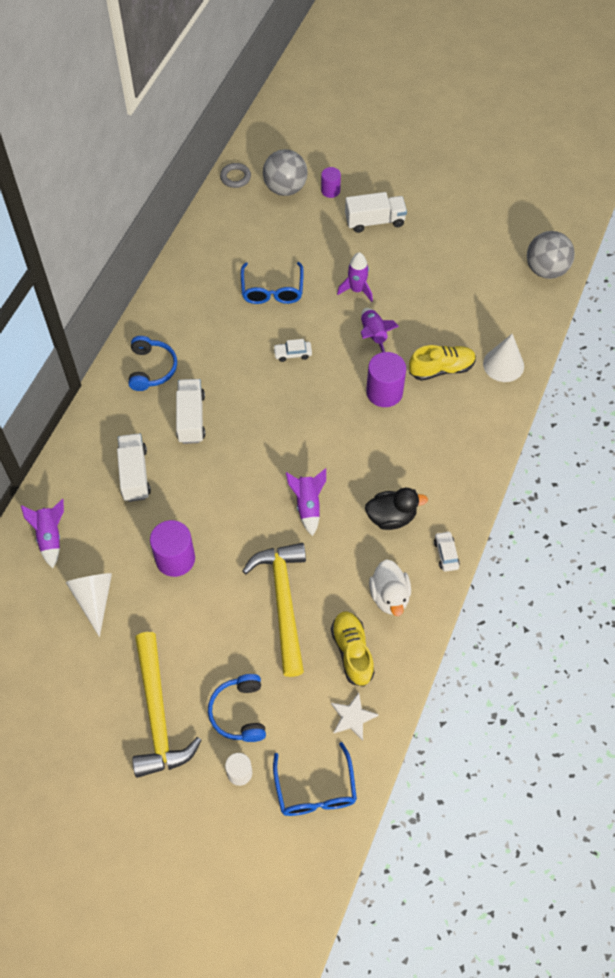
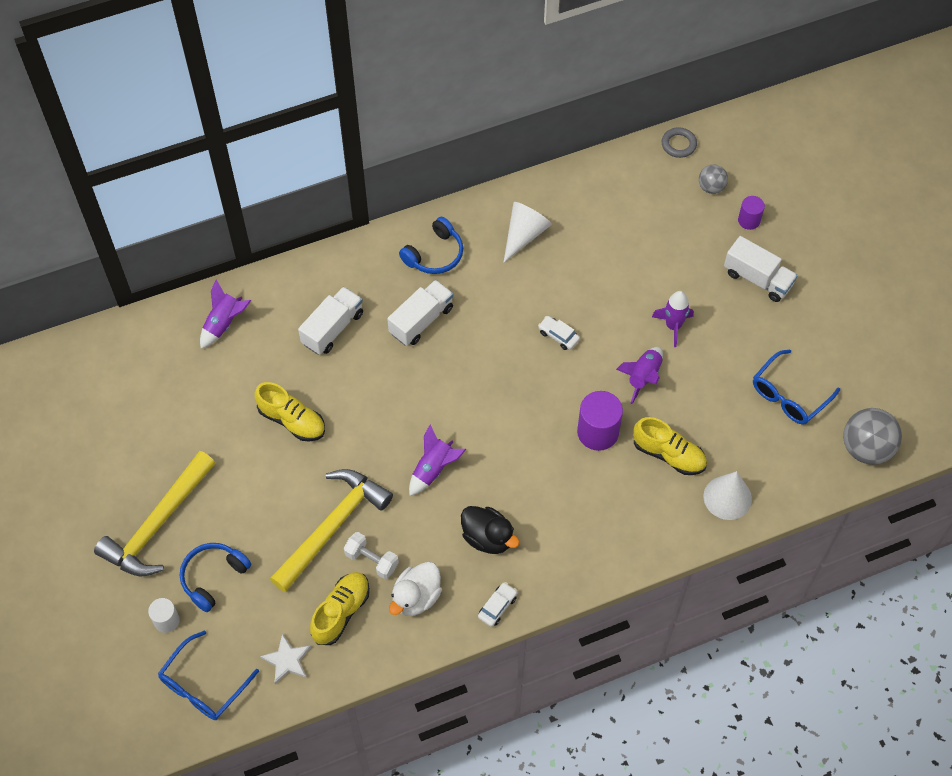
camera: 45 degrees right, 0 degrees up
(94, 599) = (204, 398): white cone -> white cone (524, 235)
(175, 559) = (292, 420): purple cylinder -> yellow shoe
(272, 290) = (601, 268): blue glasses -> blue glasses (789, 395)
(285, 188) = (711, 187): grey ball -> grey ball, size x0.57
(334, 600) = (372, 560): none -> white dumbbell

